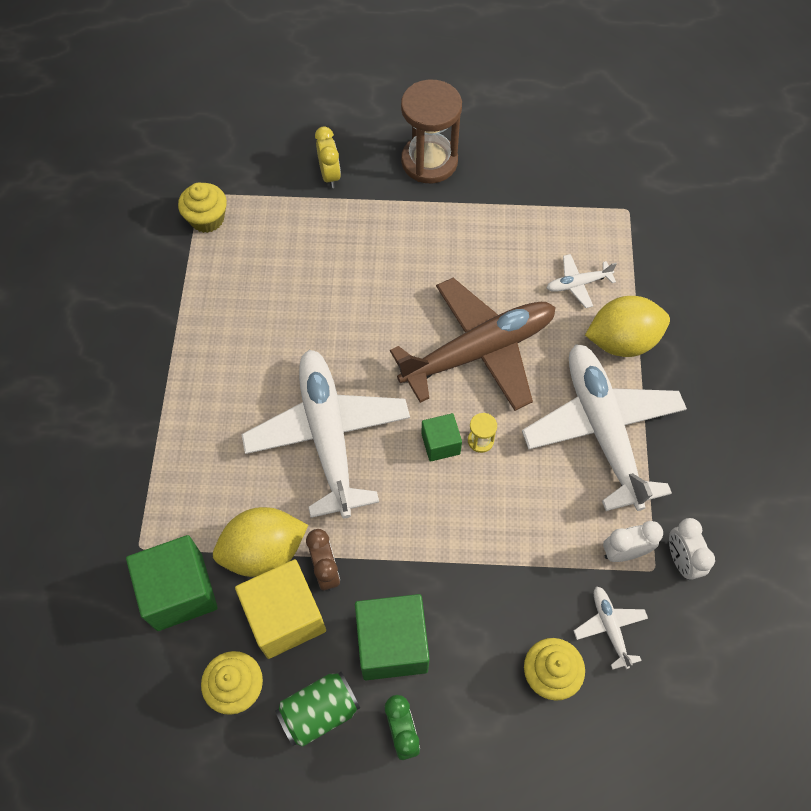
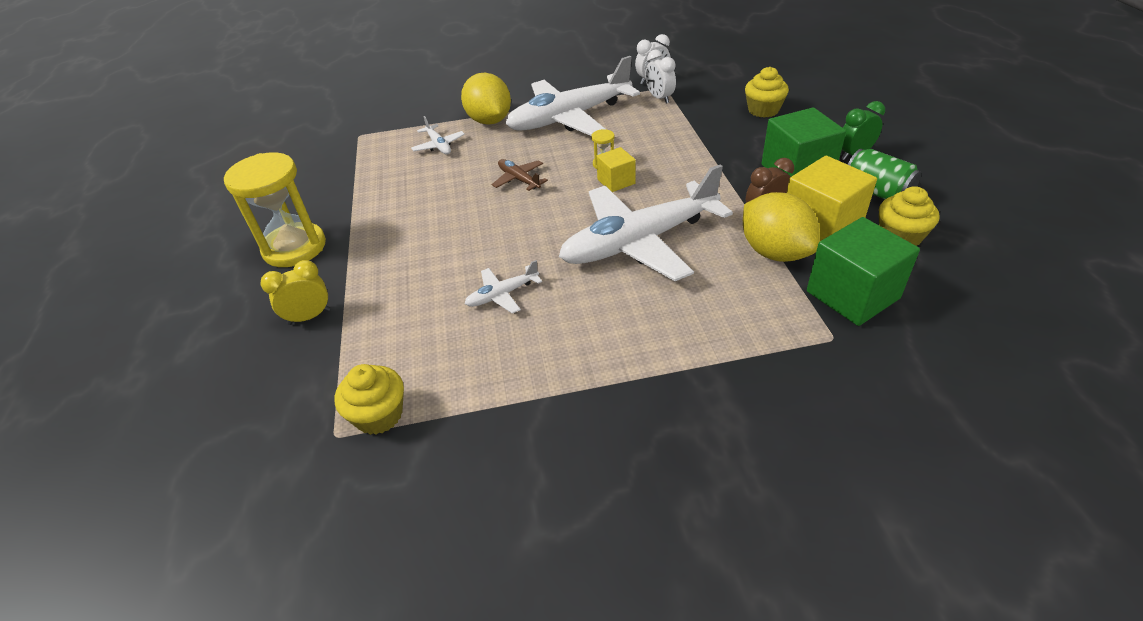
camera: 100 degrees left, 20 degrees down
(429, 161) = (294, 248): brown hourglass -> yellow hourglass
(440, 444) = (616, 181): green cube -> yellow cube
(478, 351) = (519, 180): brown plane -> brown plane, size x0.42
(609, 628) = (715, 96): white plane -> white plane (502, 295)

